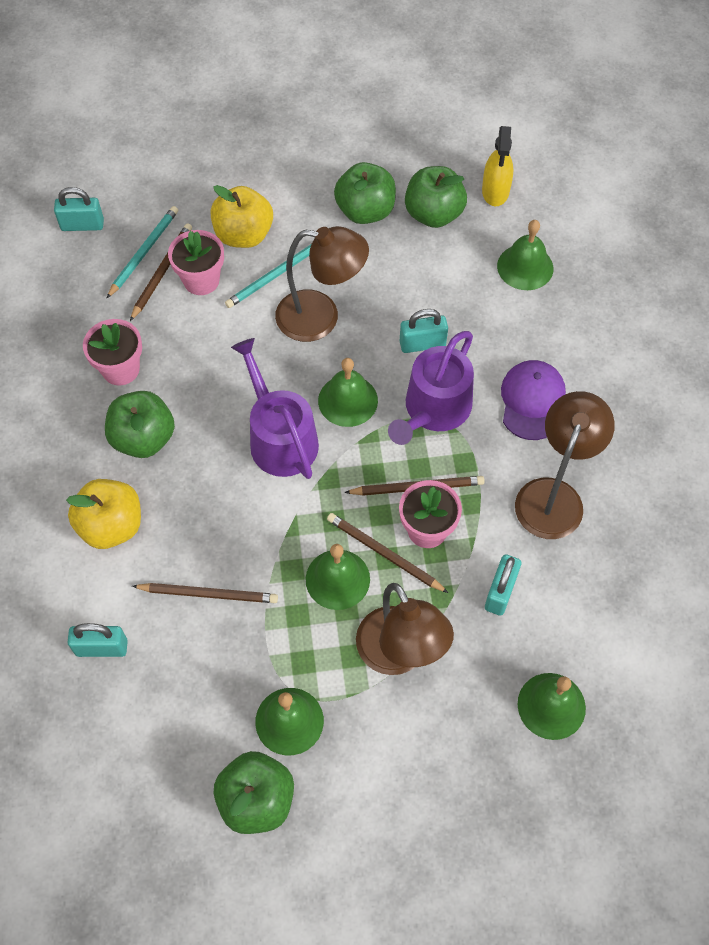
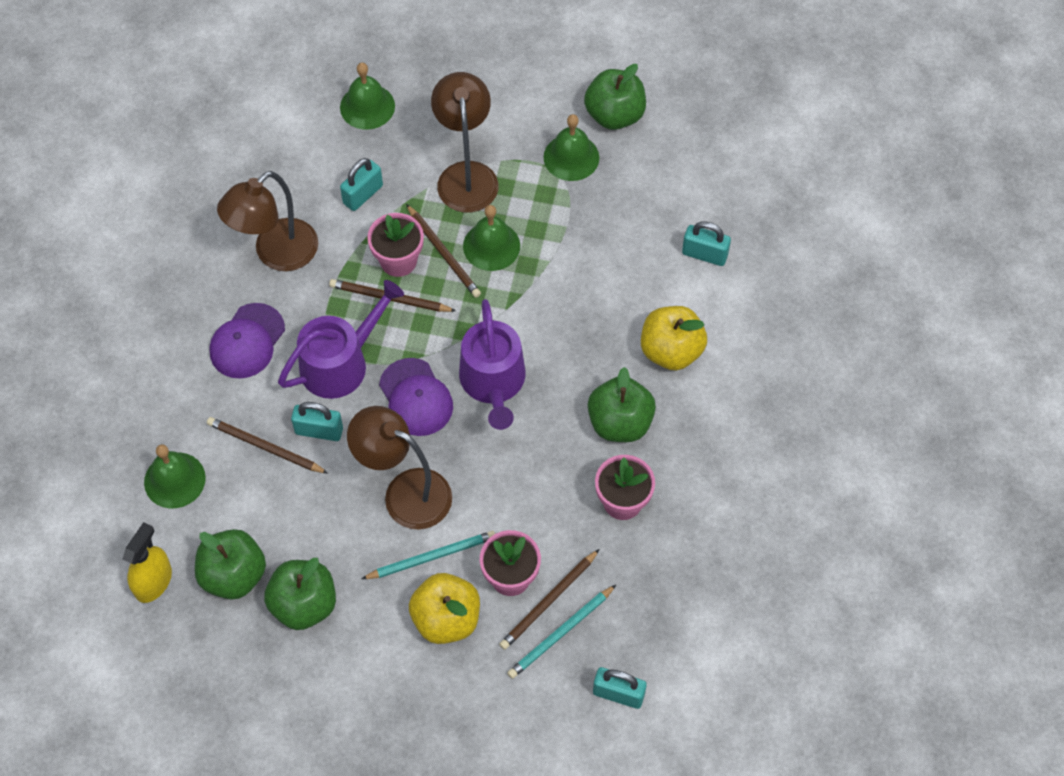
camera: 160 degrees left, 0 degrees up
(208, 594) = (603, 268): brown pencil -> brown pencil (265, 447)
(348, 400) = (416, 397): green bell -> purple cap

